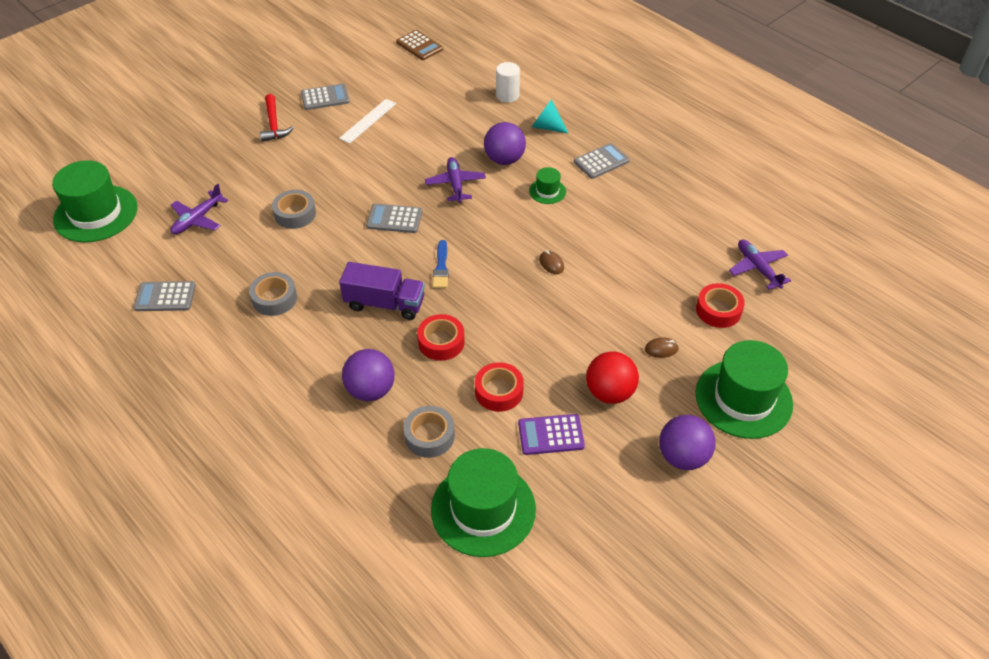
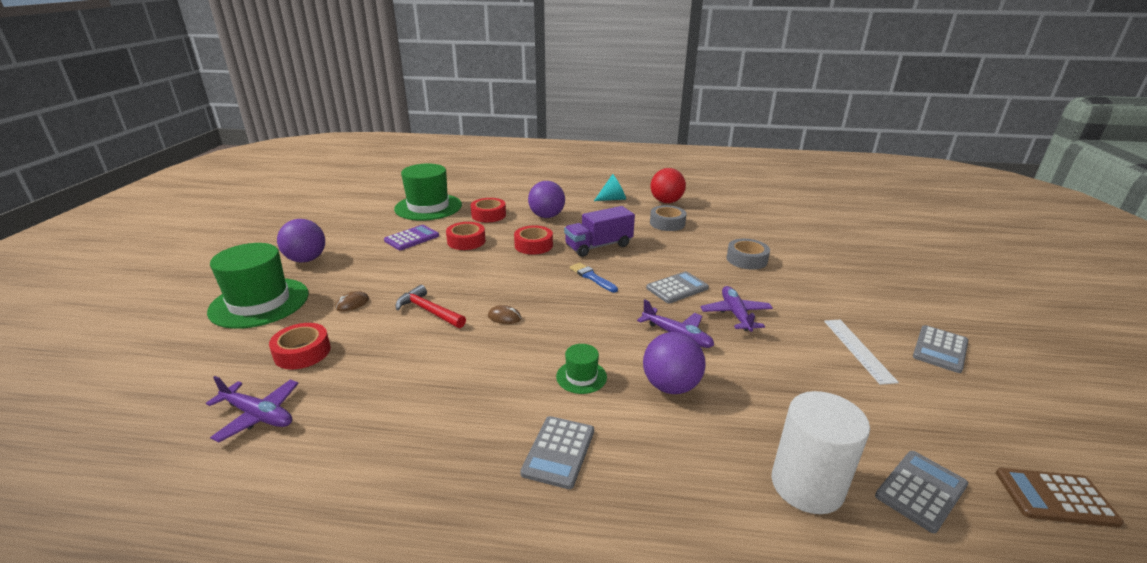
camera: 140 degrees right, 20 degrees down
(96, 213) = (844, 212): green hat -> none
(165, 297) = (722, 203): grey calculator -> grey calculator (920, 490)
(197, 219) = (791, 232): purple plane -> purple plane (735, 314)
(274, 124) = (906, 303): red hammer -> red hammer (428, 311)
(429, 436) = (488, 215): grey tape -> red tape
(507, 95) = (807, 485): white cylinder -> white cylinder, size x1.57
(546, 127) = (687, 464): turquoise cone -> turquoise cone (613, 199)
(609, 393) = (383, 267): red ball -> red ball (666, 202)

